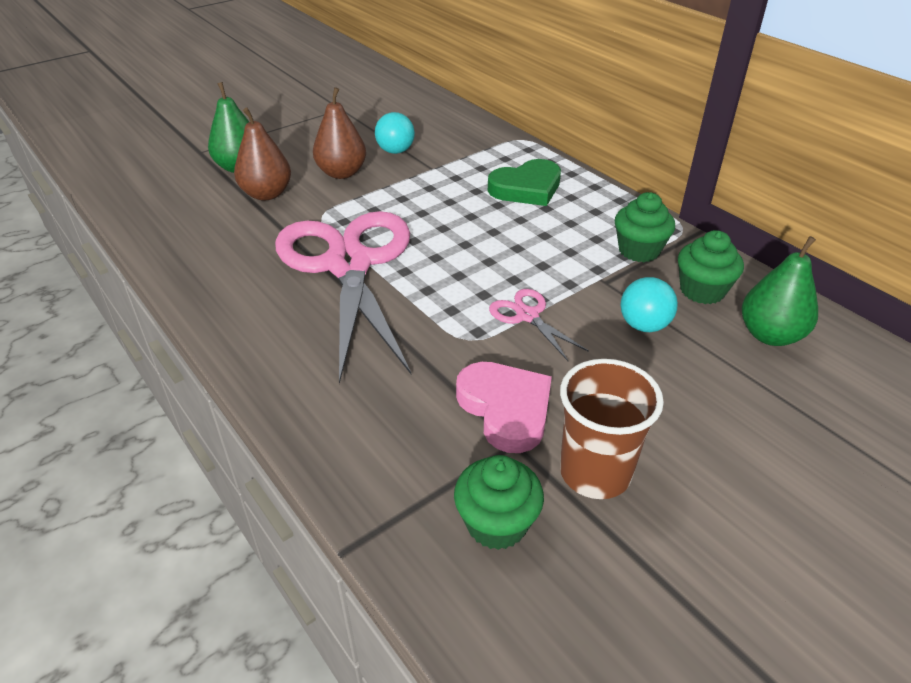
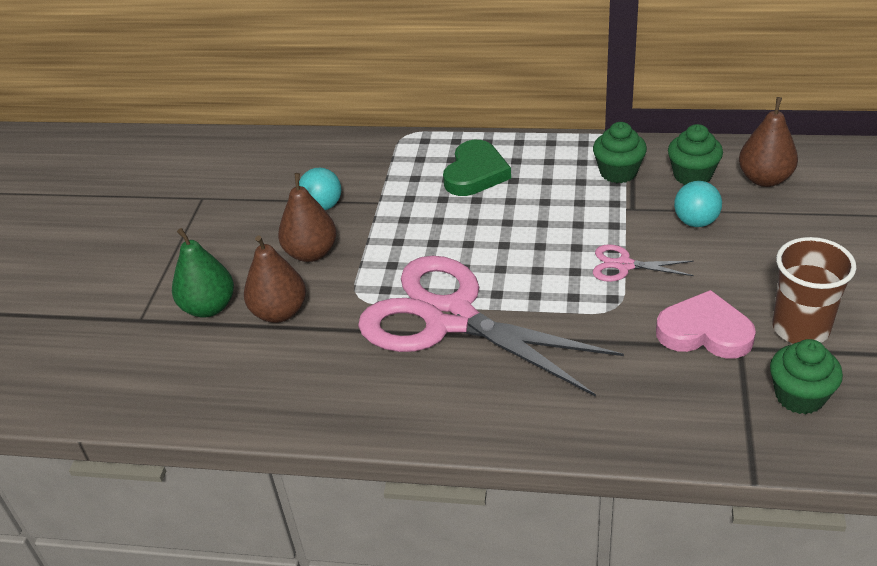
camera: 40 degrees left, 0 degrees up
(770, 335) = (764, 179): green pear -> brown pear

